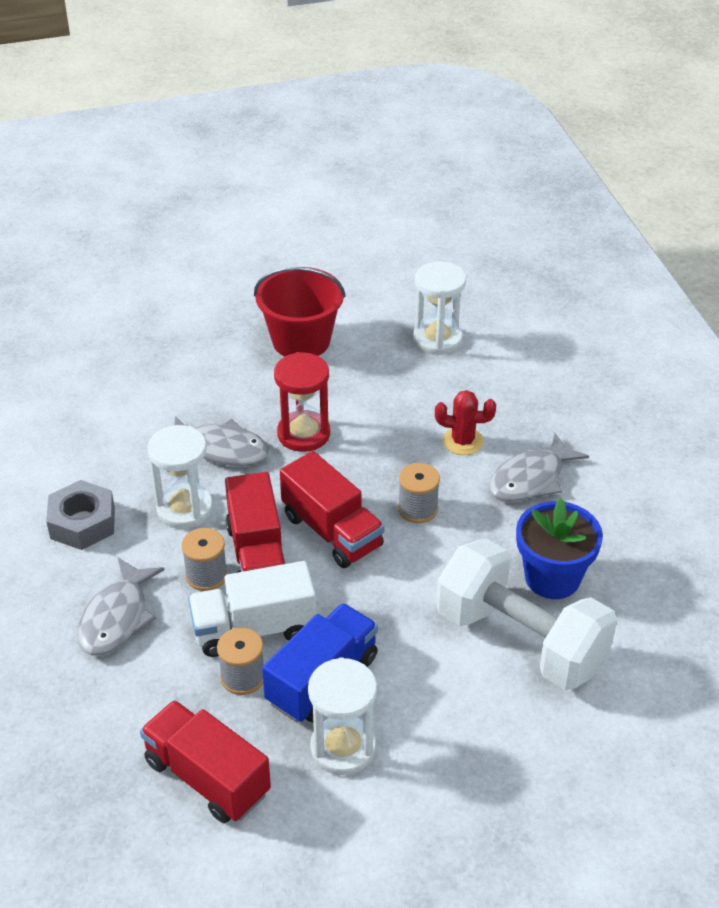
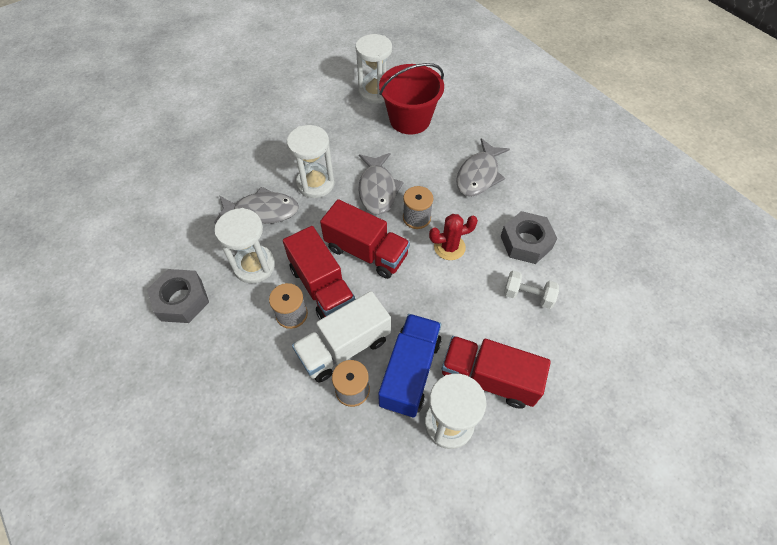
camera: 20 degrees left, 15 degrees up
(117, 617) = (238, 371): grey fish -> grey fish (377, 189)
(207, 777) = (361, 486): red truck -> red truck (488, 378)
(301, 341) = (285, 116): red bucket -> red bucket (410, 119)
(303, 434) = (315, 183): red hourglass -> white hourglass
(462, 441) = (423, 160): red cactus -> red cactus (449, 247)
(520, 640) = (528, 295): white dumbbell -> white dumbbell, size x0.41
(552, 578) = (526, 242): blue flower pot -> grey nut

